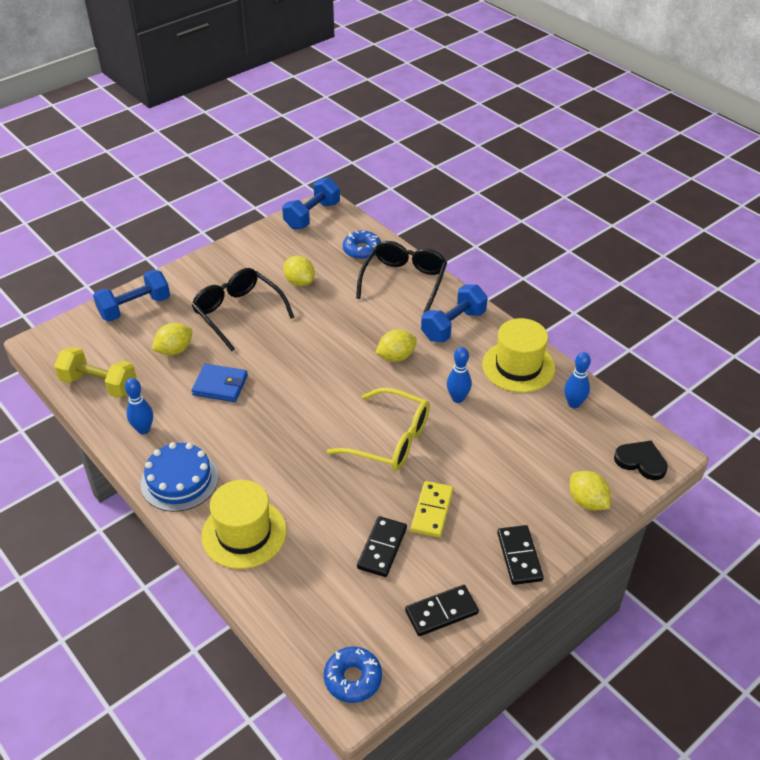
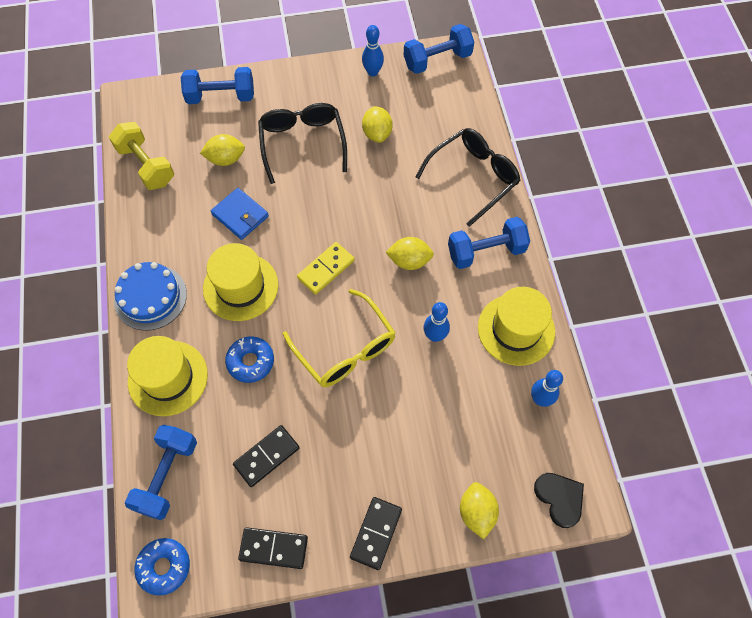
camera: 30 degrees right, 20 degrees up
(143, 429) = (153, 230): blue bowling pin -> blue bowling pin (372, 72)
(261, 436) = (240, 287): none -> yellow hat
(301, 607) = (167, 476): none -> blue dumbbell
(362, 250) = (458, 122): blue donut -> blue donut (250, 362)
(432, 511) = (332, 443): yellow domino -> yellow domino (326, 269)

